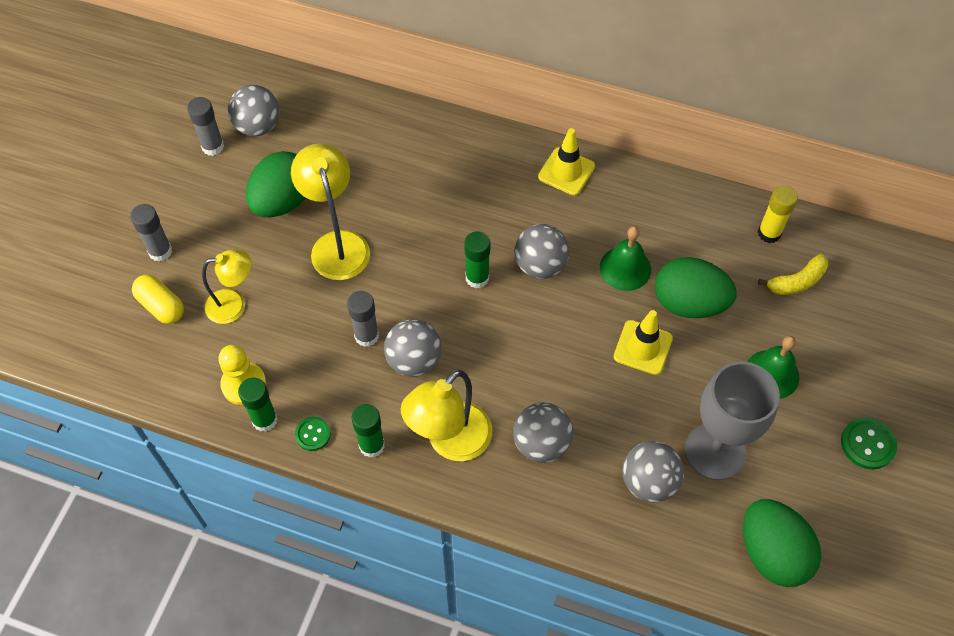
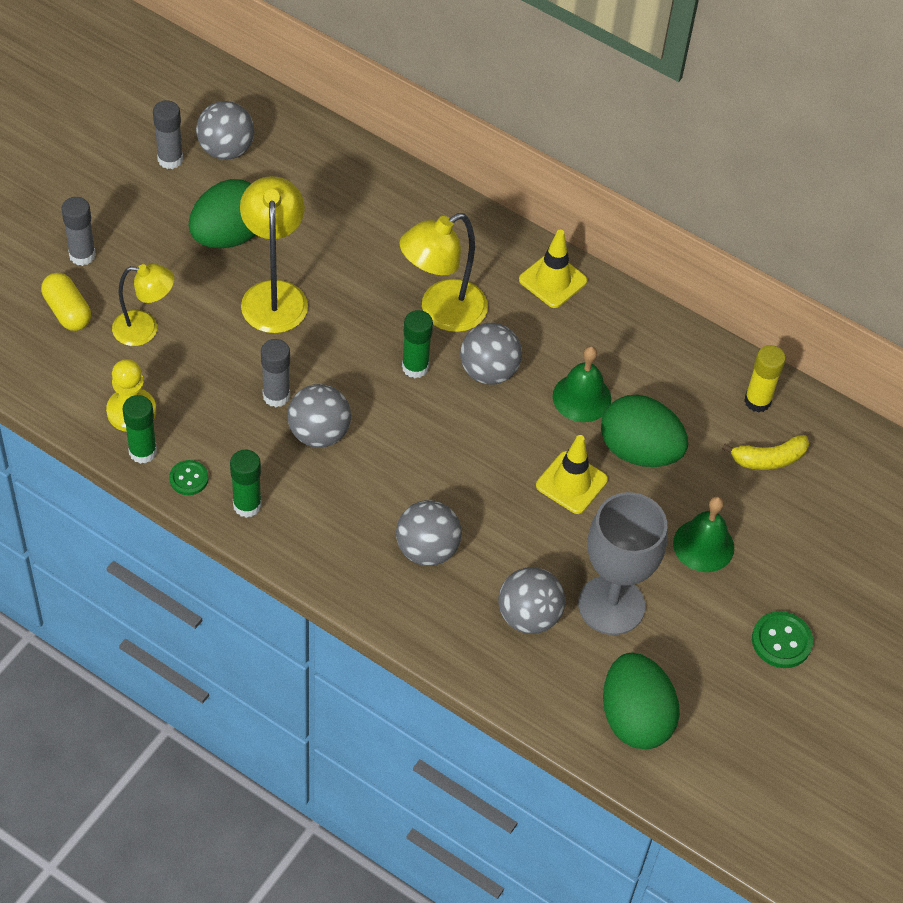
camera: 10 degrees right, 5 degrees down
(450, 442) = (331, 523): yellow lamp -> yellow lamp (442, 312)

